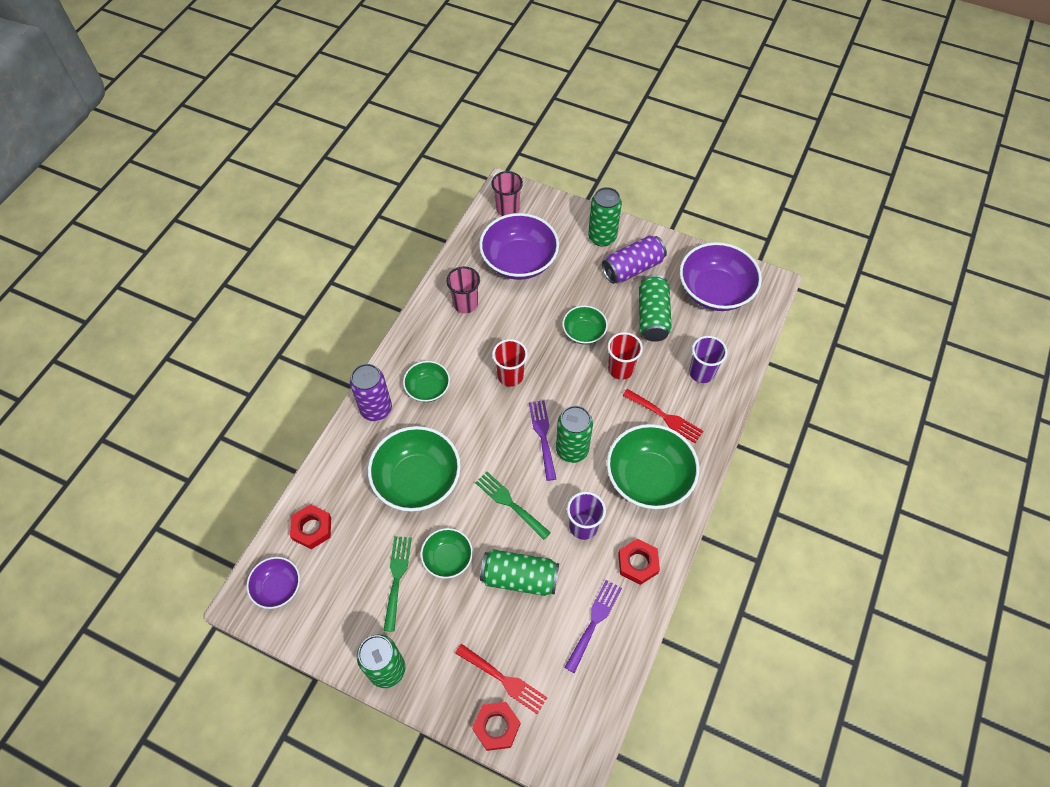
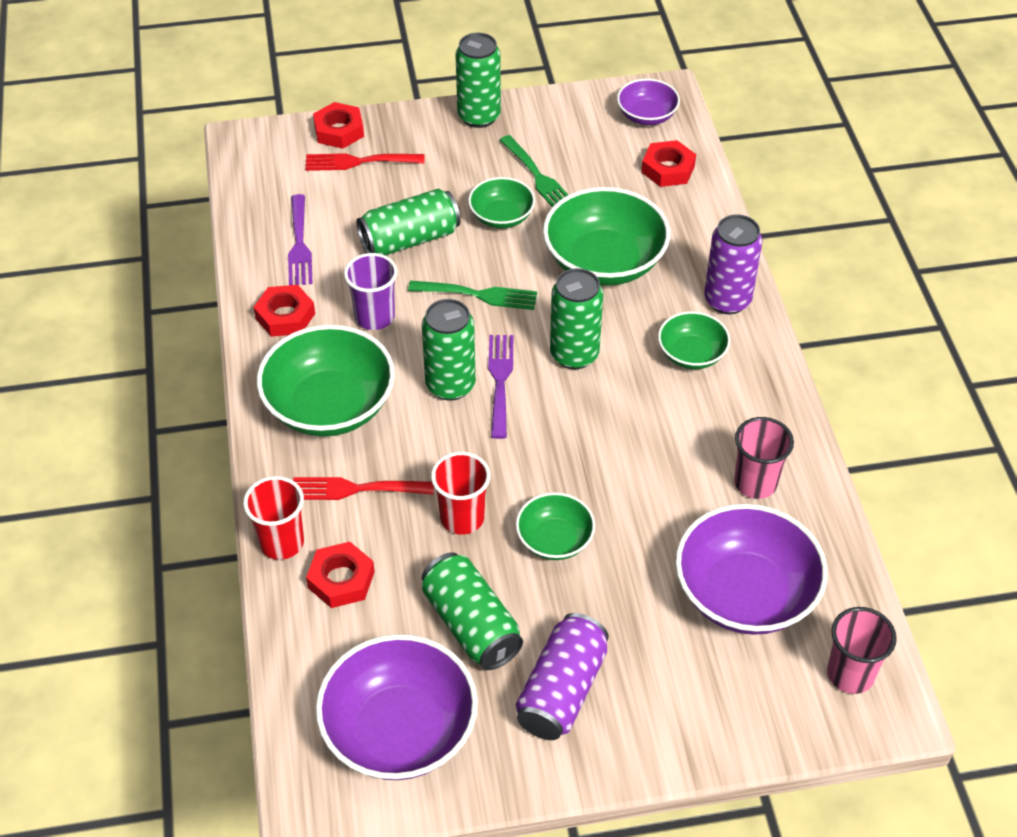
camera: 145 degrees right, 10 degrees down
(510, 376) = (603, 425): red cup -> red cup (281, 543)
(542, 436) = (500, 380): purple fork -> purple fork turned 135 degrees counterclockwise
(602, 237) = (655, 718): green can -> green can (574, 354)
(701, 372) = (341, 579): purple cup -> red nut

